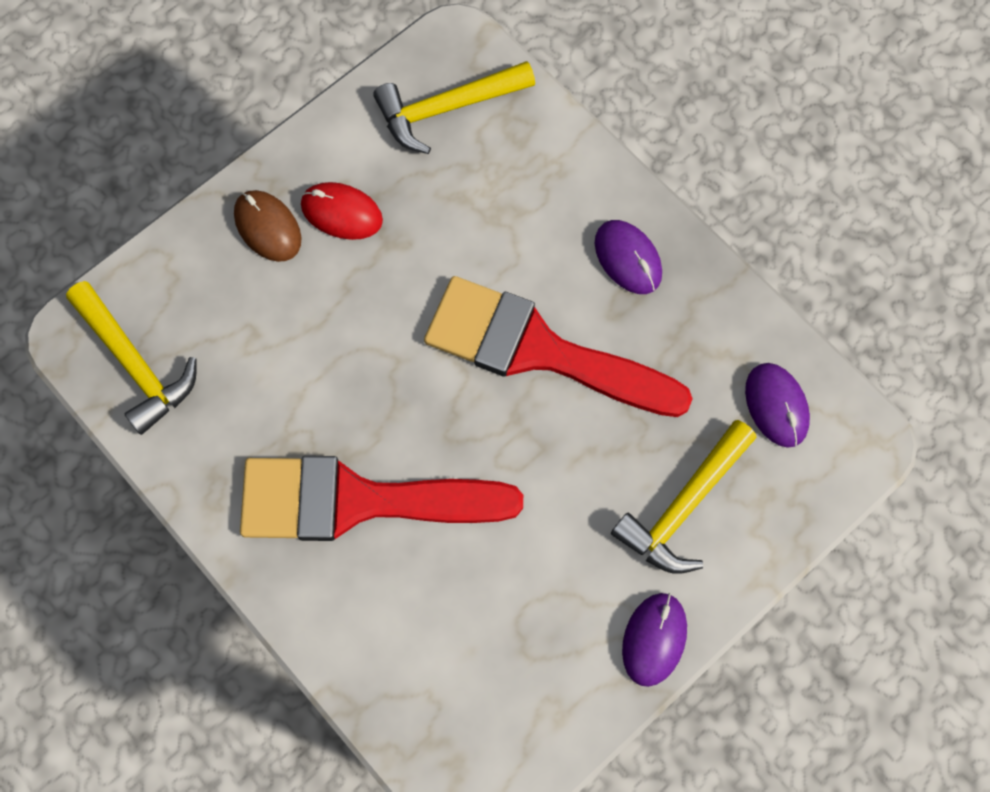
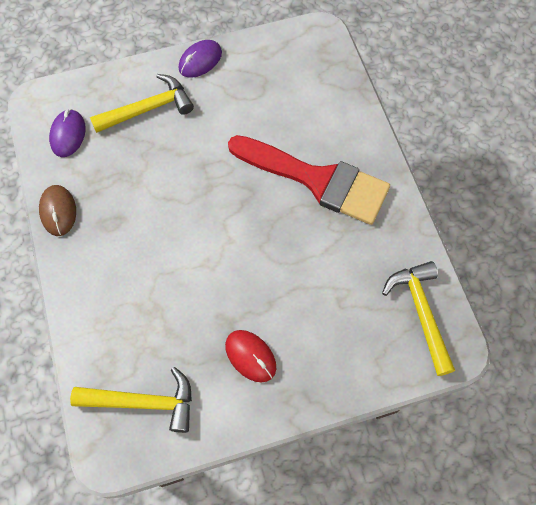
camera: 155 degrees left, 5 degrees down
(268, 227) = (303, 368): brown mouse -> brown mouse (58, 211)
(538, 350) = (176, 217): red brush -> none
(628, 258) = (92, 247): purple mouse -> none

